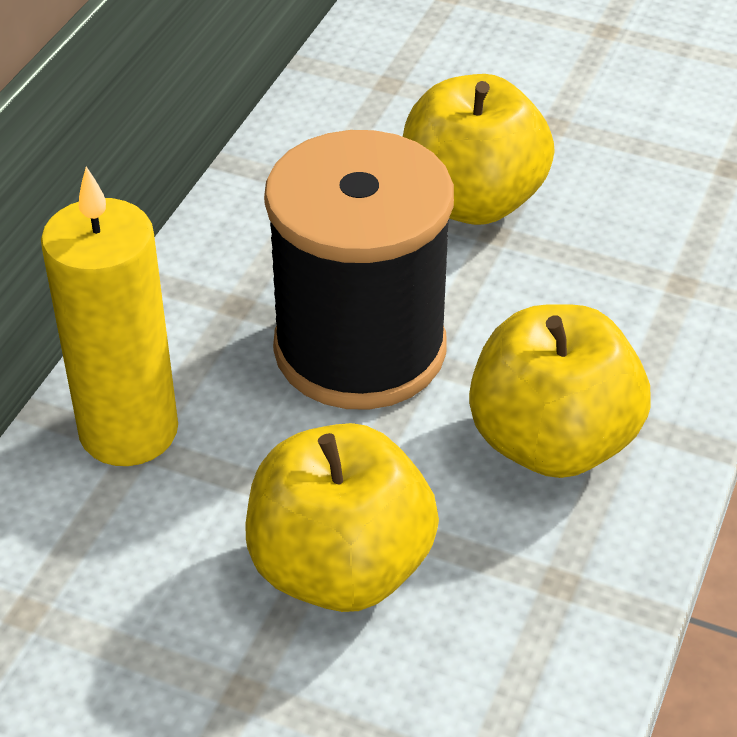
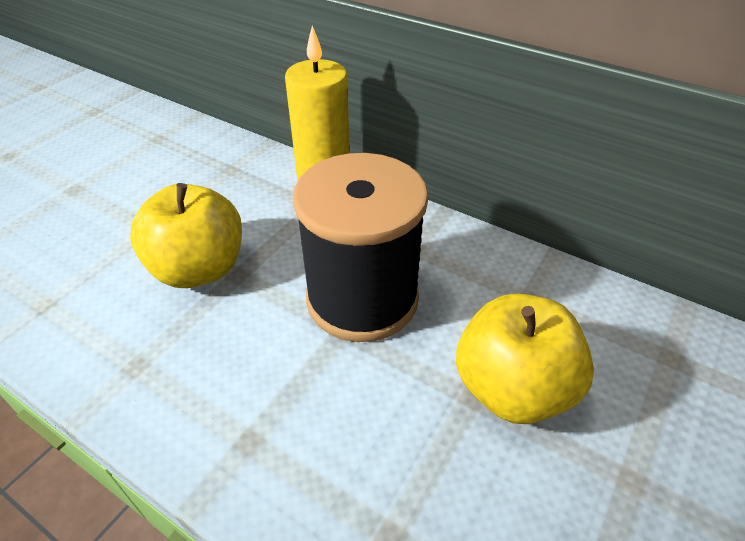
camera: 100 degrees right, 0 degrees up
(552, 442) = (246, 387): yellow apple -> none

